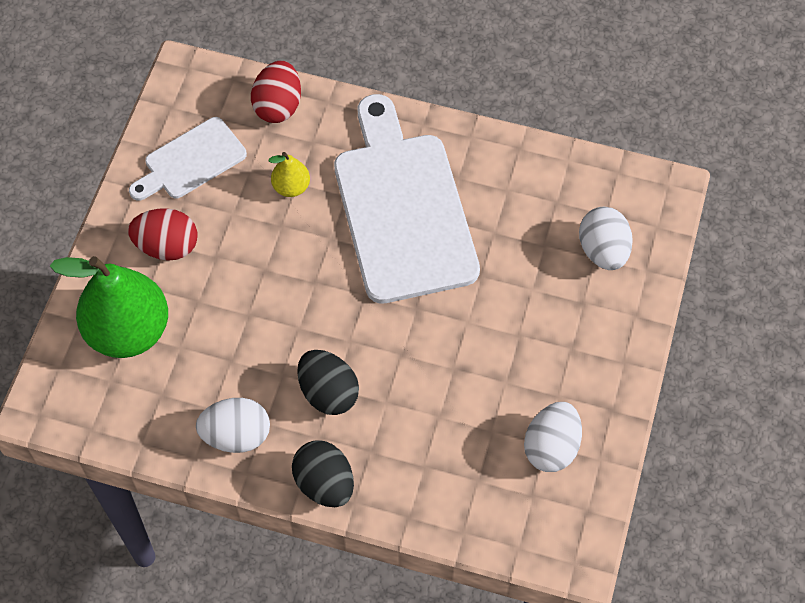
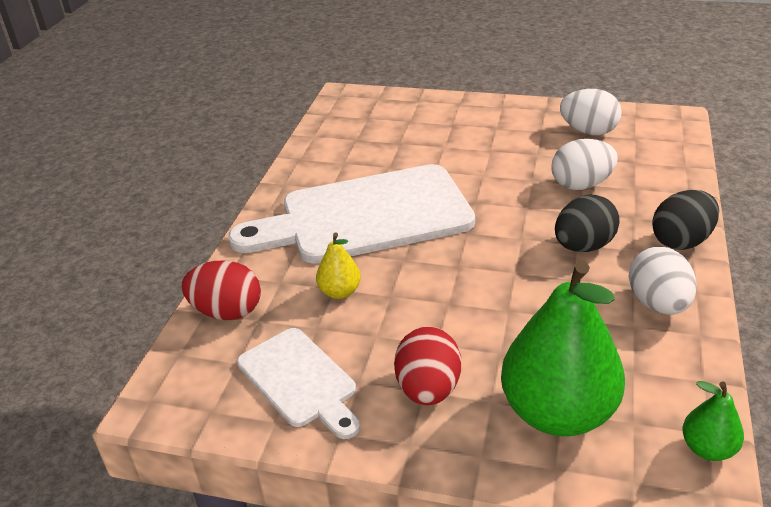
camera: 90 degrees left, 25 degrees down
(77, 424) = (707, 448): none -> green pear
(603, 251) = (402, 117): white egg -> white egg (581, 185)

